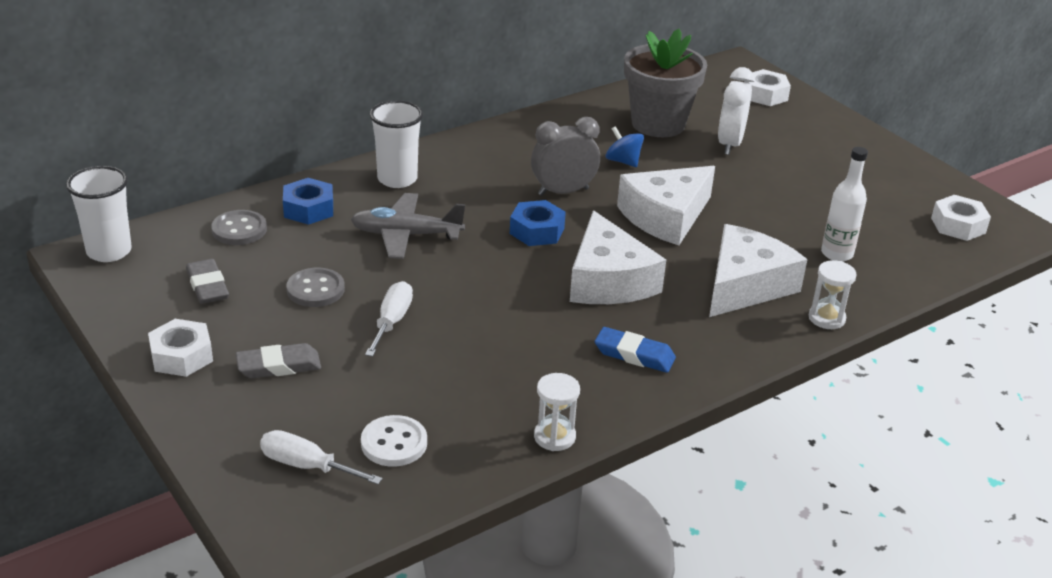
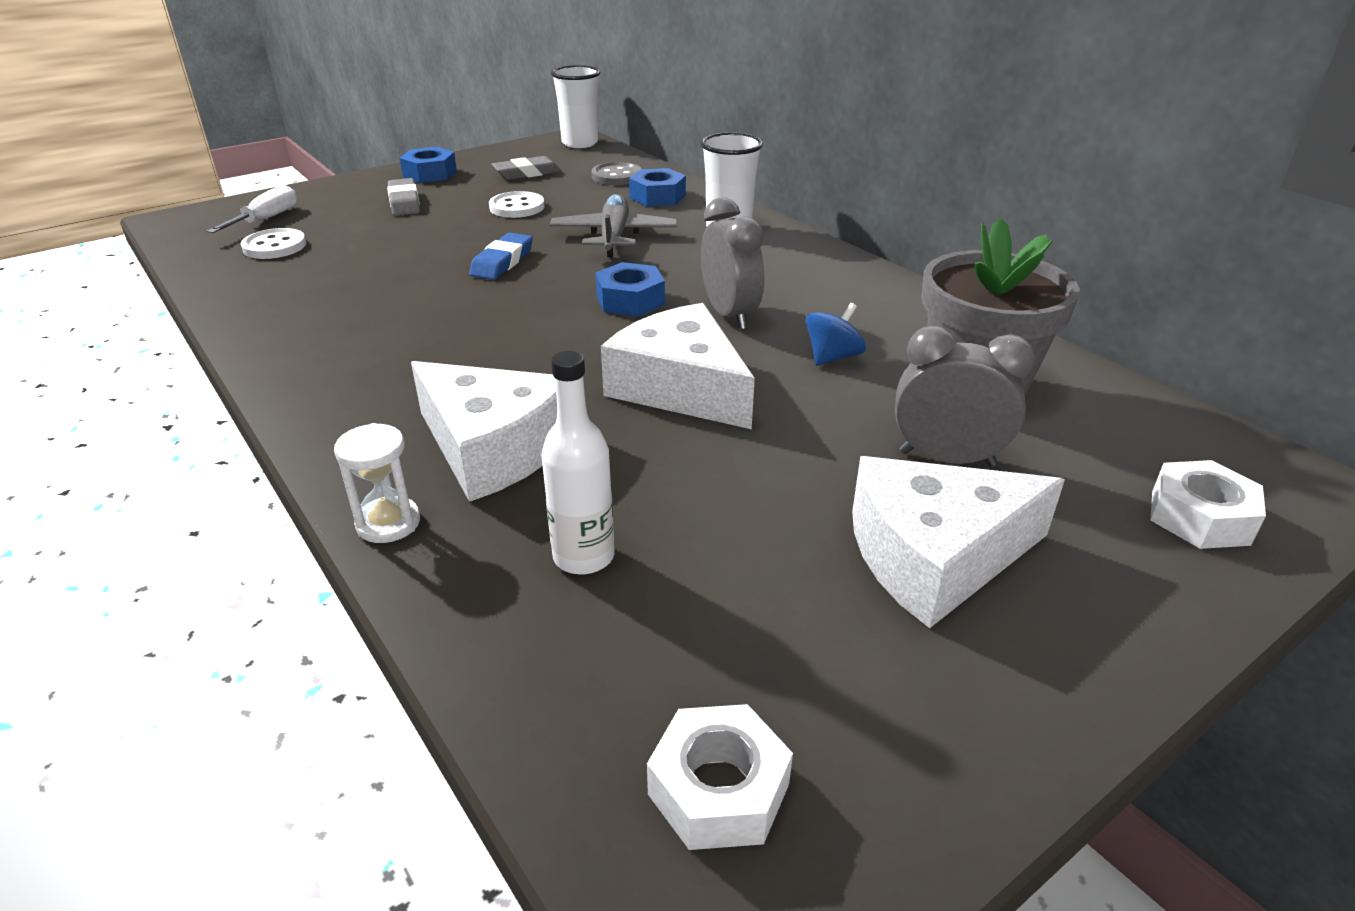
camera: 90 degrees right, 0 degrees up
(181, 356) = (430, 174): white nut -> blue nut
(315, 290) = (517, 207): grey button -> white button
(392, 321) = (458, 237): white screwdriver -> none
(554, 437) = (237, 313): white hourglass -> none
(608, 280) = (518, 343): white cheese -> white cheese (934, 556)
(634, 355) = (357, 357): blue eraser -> blue eraser (502, 262)
(730, 144) = (947, 458): white clock -> grey clock

